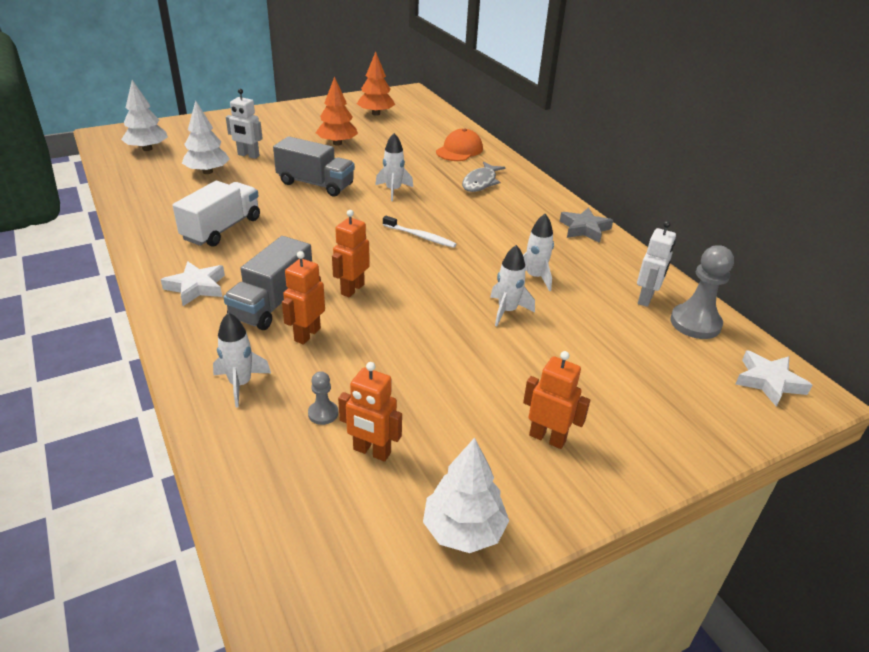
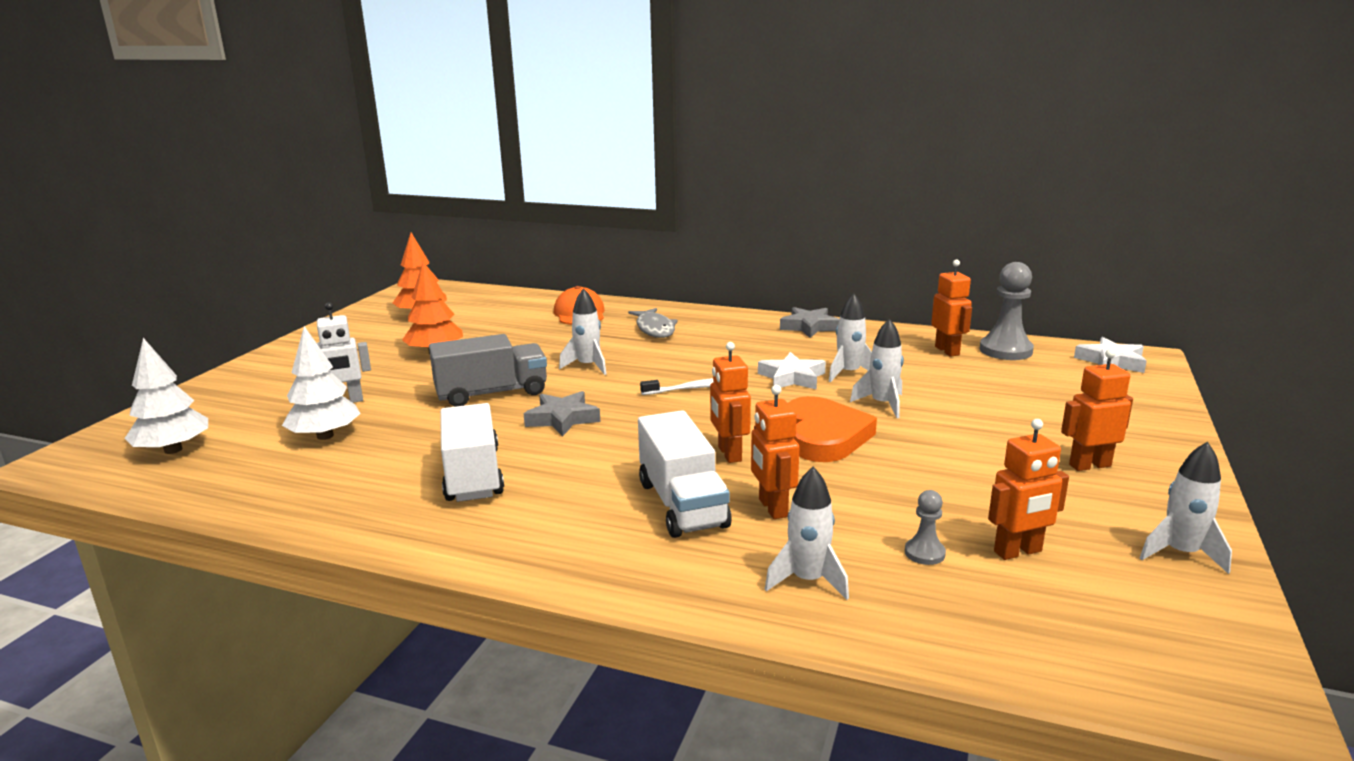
camera: 40 degrees left, 15 degrees down
(196, 287) = (568, 536): white star -> white star (792, 378)
(272, 303) = (682, 504): grey truck -> white truck
(317, 218) = (562, 419): none -> grey star
(425, 310) = (824, 436): none -> orange heart
(463, 530) = (1180, 553): white tree -> white rocket
(646, 299) = (947, 351): white robot -> orange robot

